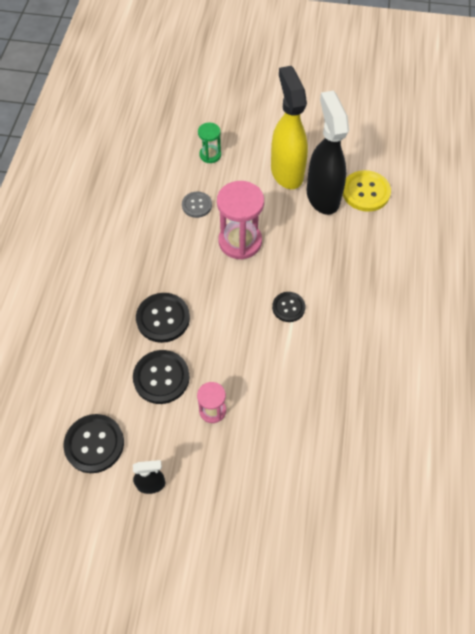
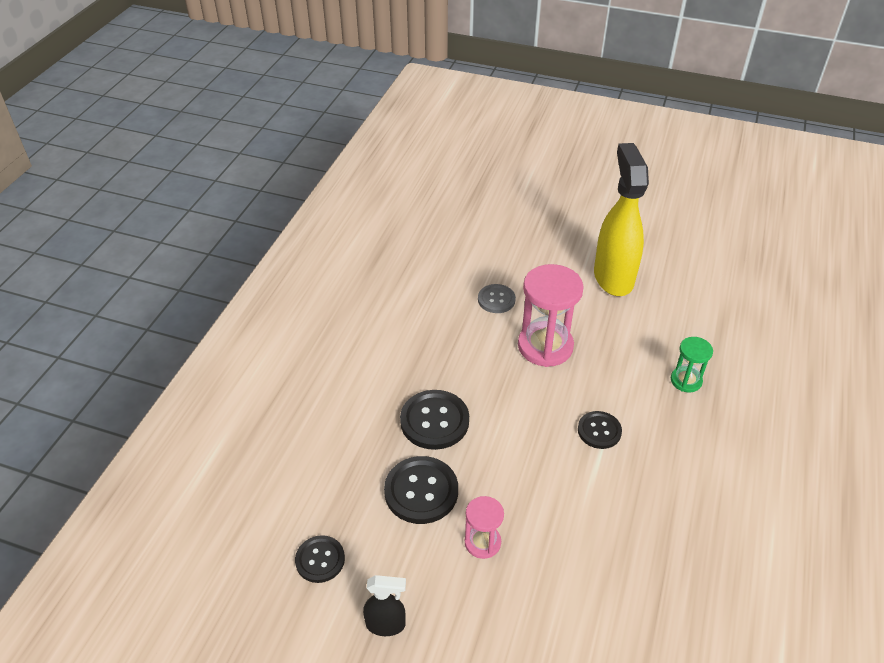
camera: 10 degrees right, 15 degrees down
(94, 444) = (320, 560): black button -> black button, size x0.62
(210, 155) = (520, 248): green hourglass -> green hourglass (686, 380)
(322, 196) = (656, 309): black spray bottle -> none
(365, 192) = (713, 311): yellow button -> none

